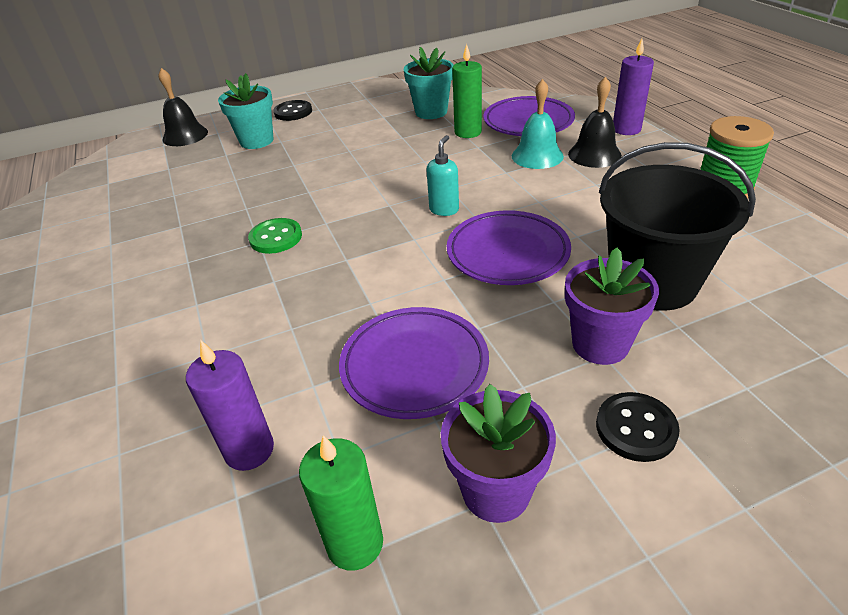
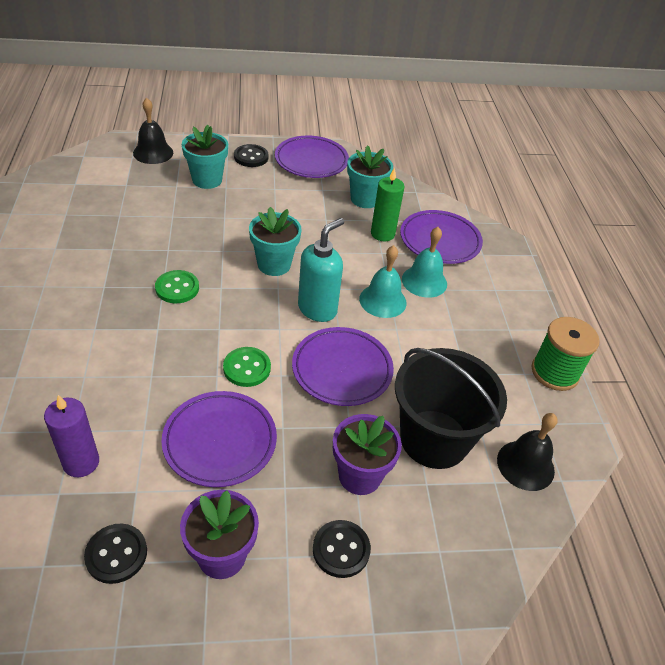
camera: 10 degrees right, 5 degrees up
(355, 543) = (116, 554): green candle -> black button
(357, 99) = (311, 161): none -> purple plate
(372, 187) = (274, 264): none -> turquoise flower pot
(401, 285) = (247, 368): none -> green button
(444, 209) = (317, 309): turquoise soap dispenser -> turquoise soap dispenser, size x1.64
(507, 183) = (382, 300): none -> turquoise bell
(594, 154) = (472, 297): black bell -> black bell (525, 465)
(626, 129) = (517, 280): purple candle -> none

